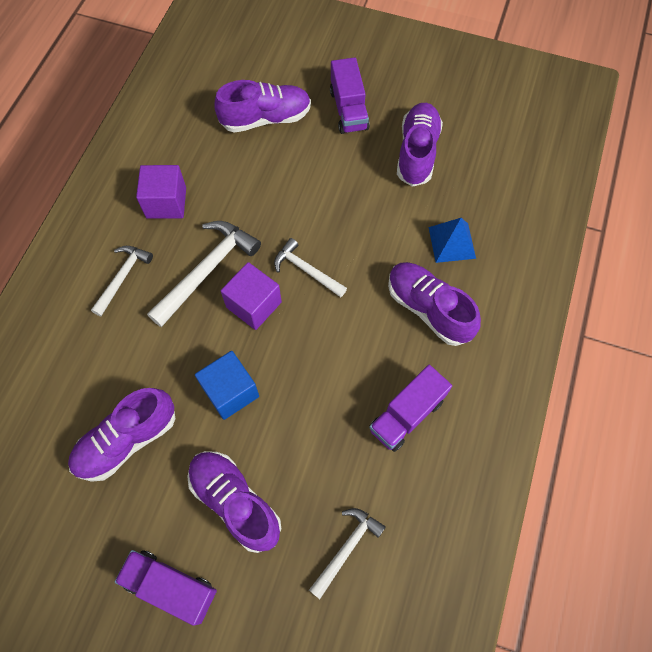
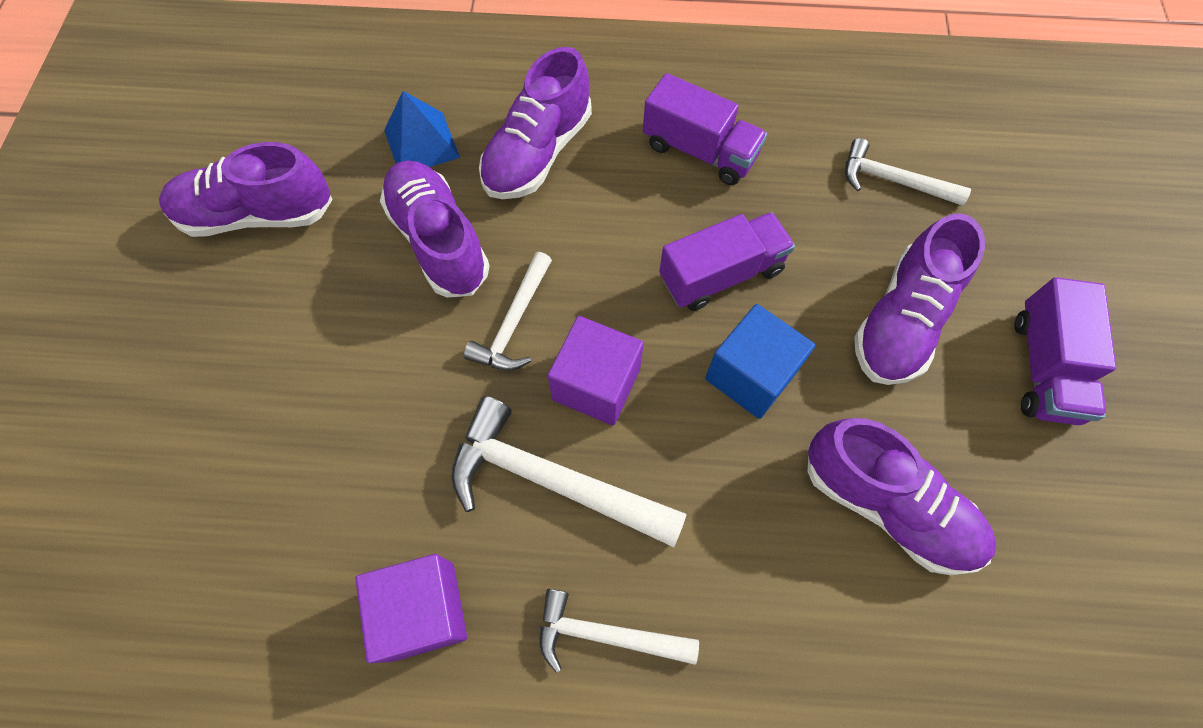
camera: 105 degrees left, 0 degrees up
(265, 119) = (195, 478): purple shoe -> purple shoe (439, 241)
(348, 110) = (167, 336): purple truck -> purple truck (721, 274)

